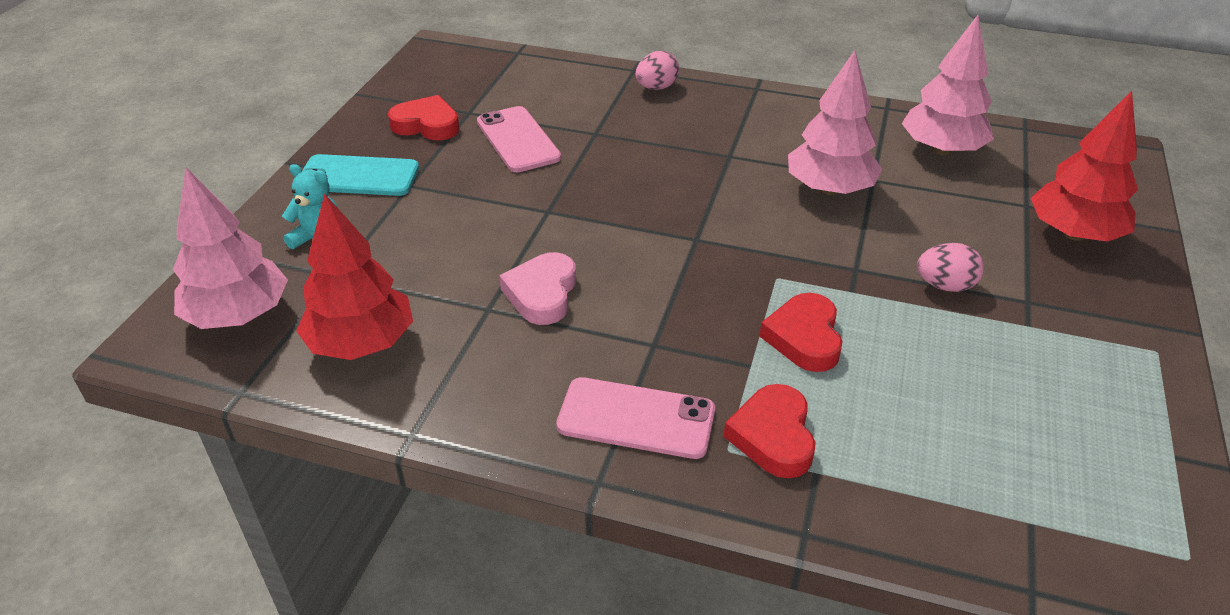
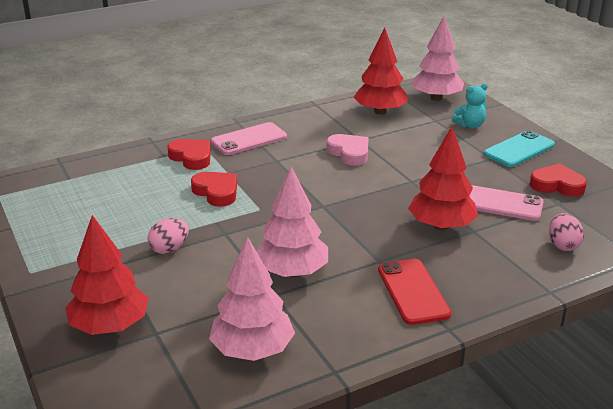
camera: 135 degrees right, 10 degrees down
(427, 125) = (557, 185): red heart -> red heart turned 135 degrees counterclockwise
(614, 152) = (441, 226): none -> red tree
(656, 87) = (506, 285): pink egg -> pink egg (563, 245)
(741, 120) = (413, 291): none -> red phone

